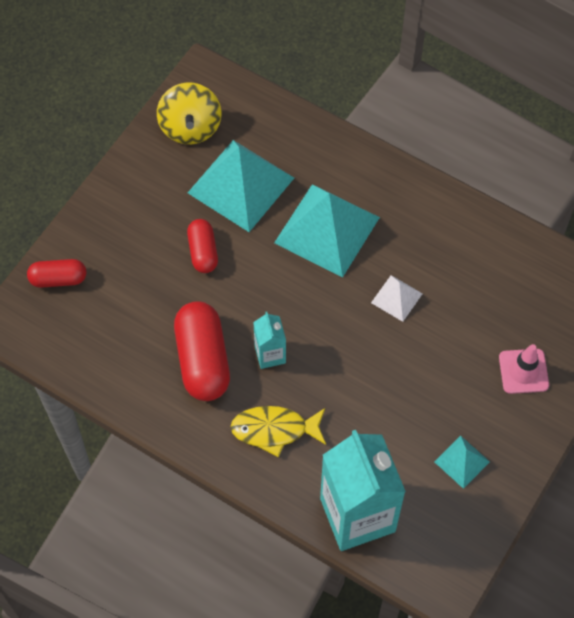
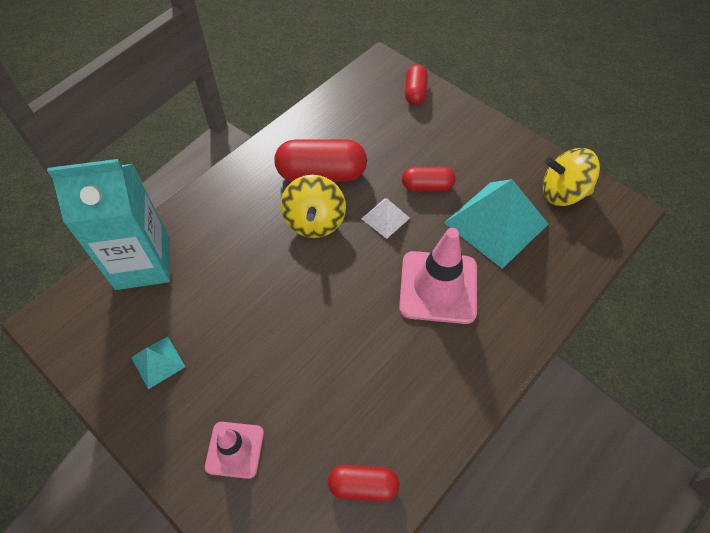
camera: 100 degrees right, 5 degrees down
(270, 354) = (314, 221): turquoise carton -> yellow spinning top
(274, 430) = (242, 214): yellow fish -> none
(327, 230) = (438, 287): turquoise pyramid -> pink traffic cone
(396, 298) = (350, 337): white pyramid -> white pyramid (385, 218)
(525, 267) = (363, 486): none -> red capsule

